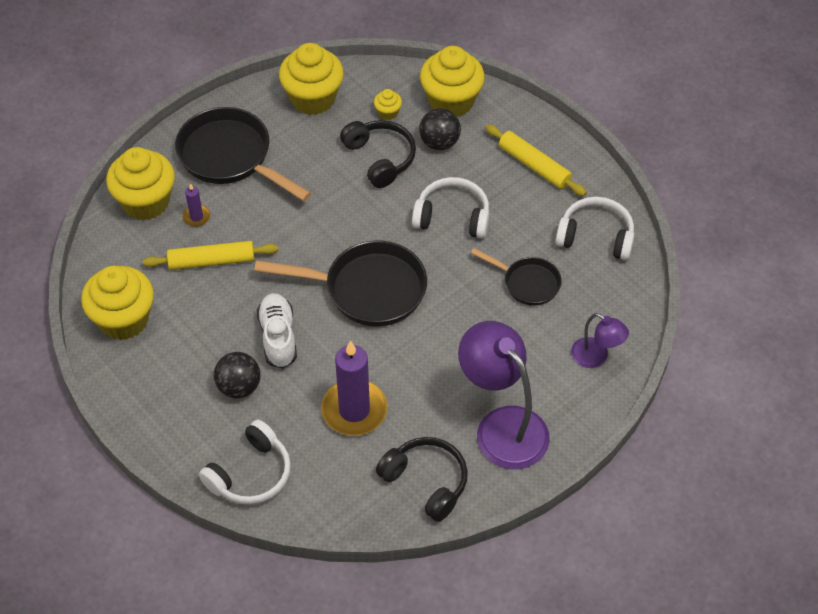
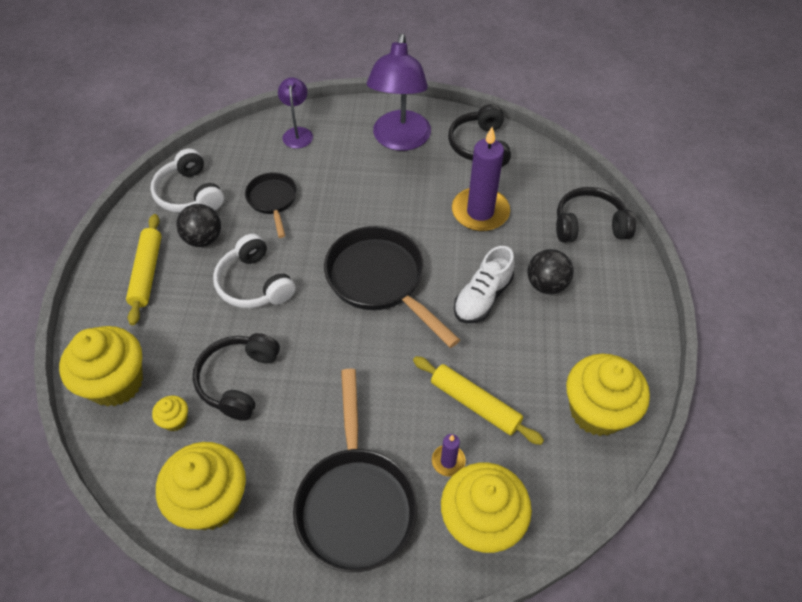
camera: 135 degrees left, 0 degrees up
(251, 474) = (589, 225): white headphones -> black headphones
(439, 143) = (178, 352): black ball -> black ball (203, 239)

